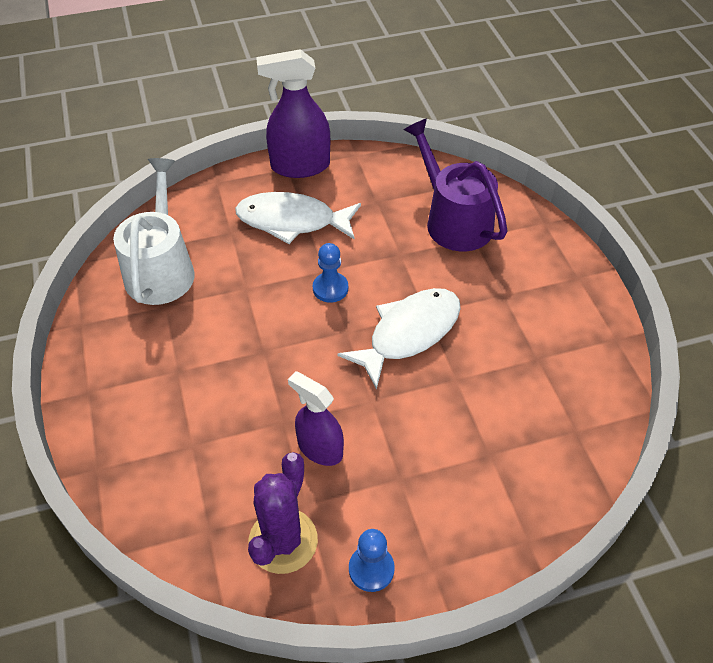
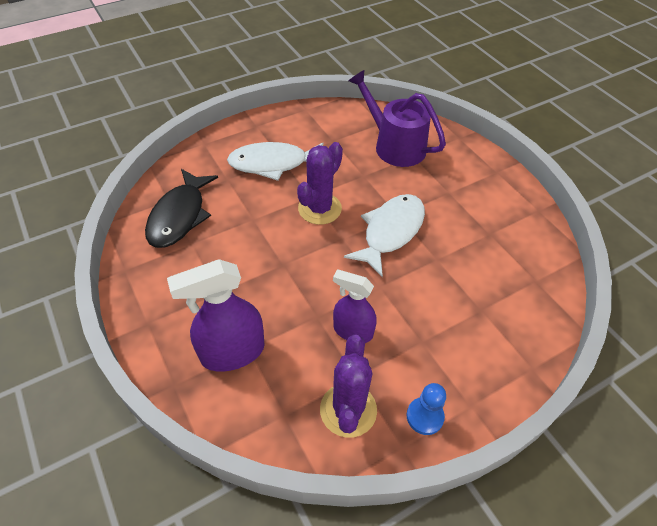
camera: 15 degrees left, 0 degrees up
(161, 269) = (179, 216): white watering can -> black fish
(300, 166) = (266, 123): purple spray bottle -> purple spray bottle (232, 352)
(330, 288) = (319, 209): blue pawn -> purple cactus

